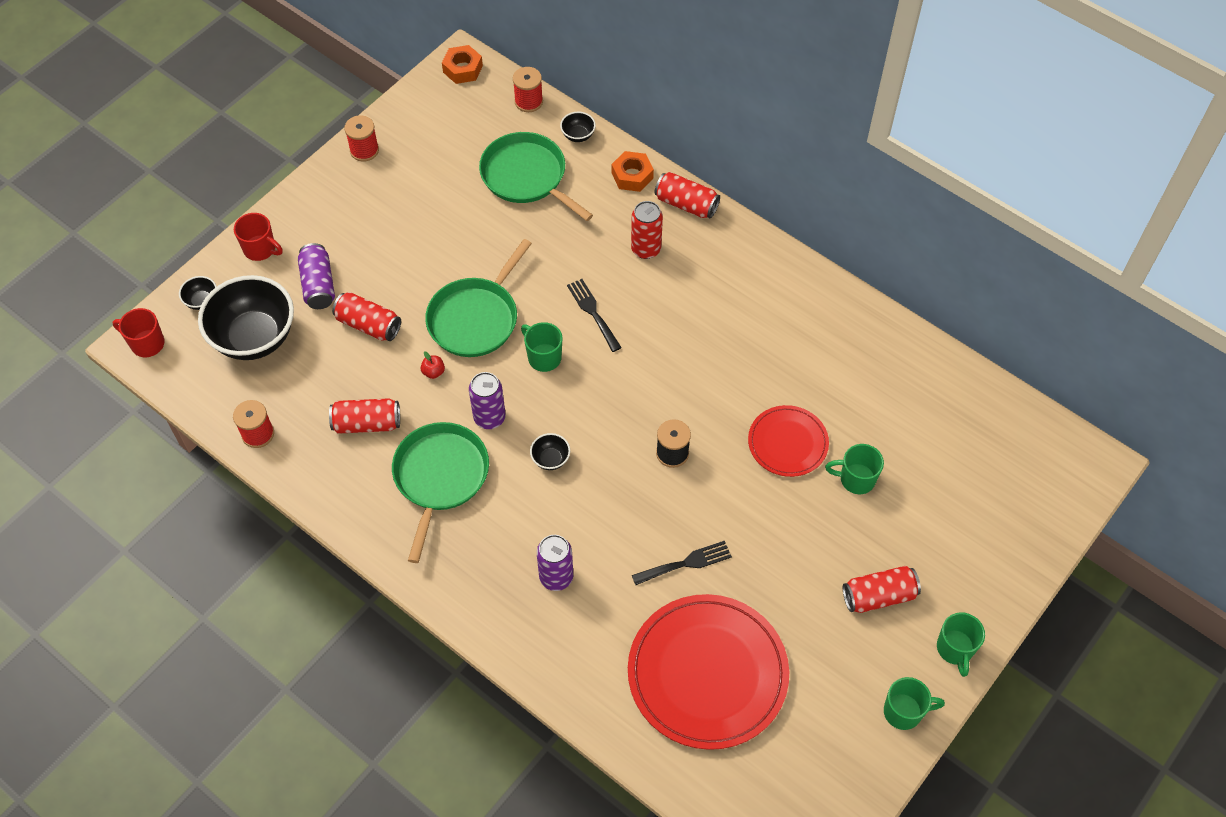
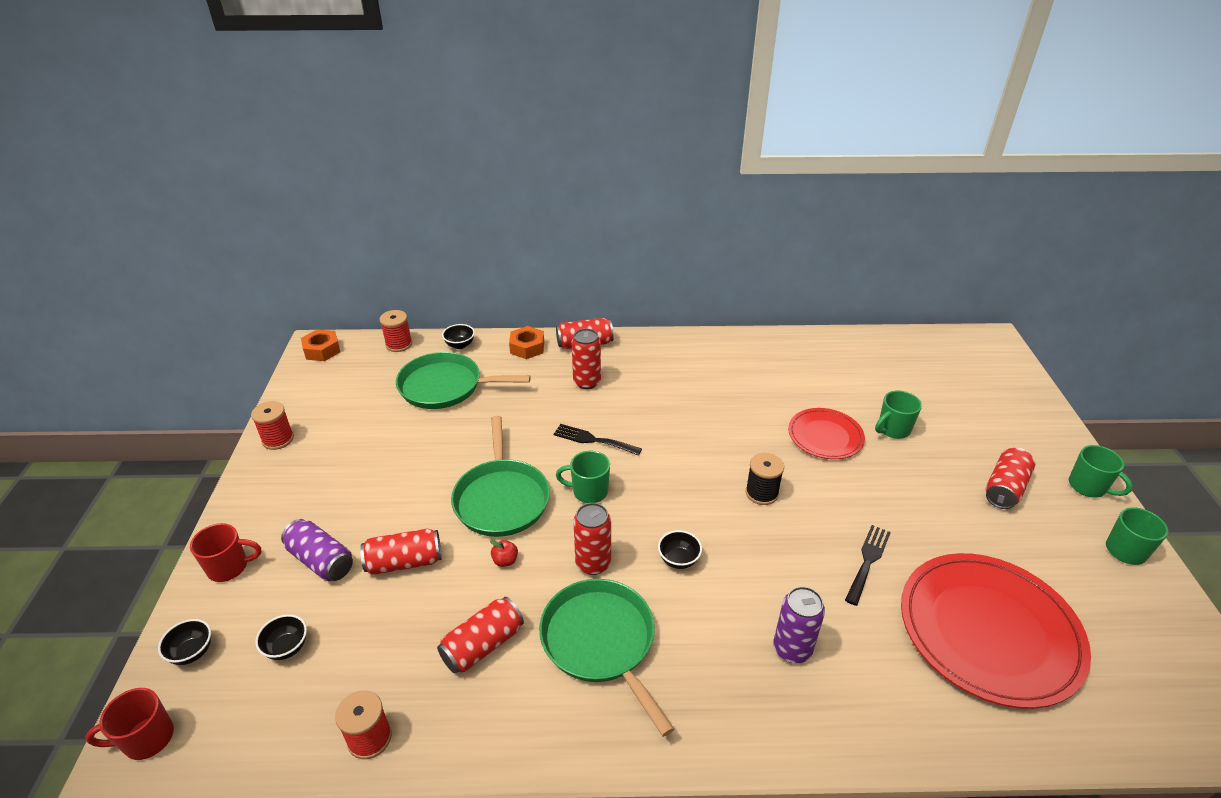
camera: 40 degrees left, 20 degrees down
(254, 338) = (287, 647): black bowl -> black bowl, size x0.41
(489, 418) = (593, 563): purple can -> red can

